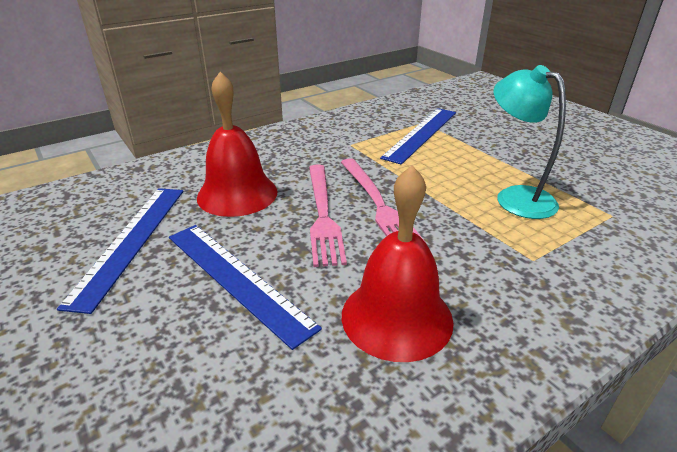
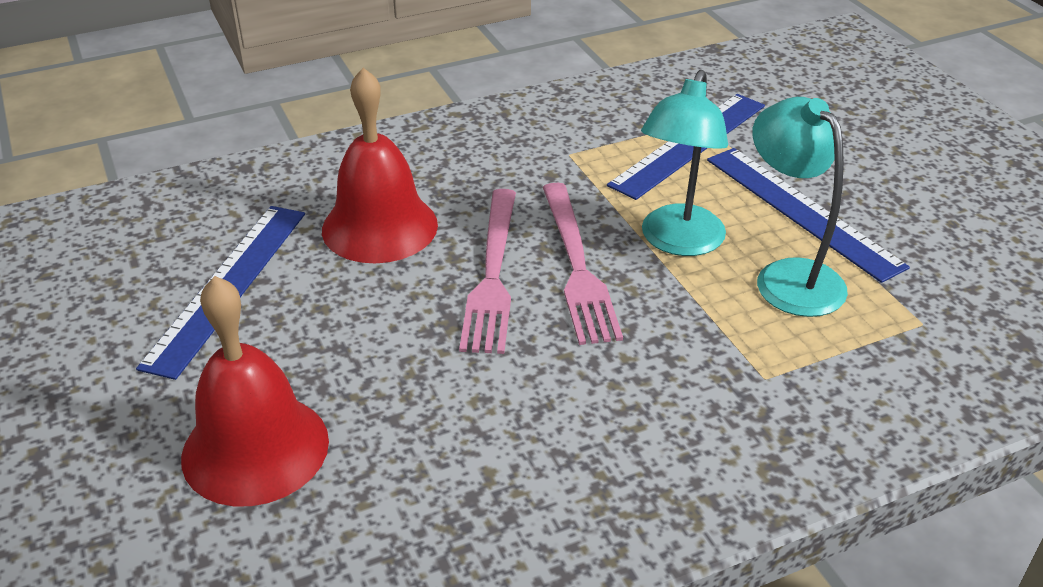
camera: 10 degrees right, 5 degrees up
(236, 278) = (356, 355): blue ruler -> blue ruler (801, 211)
(396, 317) = (546, 432): red bell -> red bell (255, 448)
(437, 184) = (678, 242): none -> turquoise lamp

